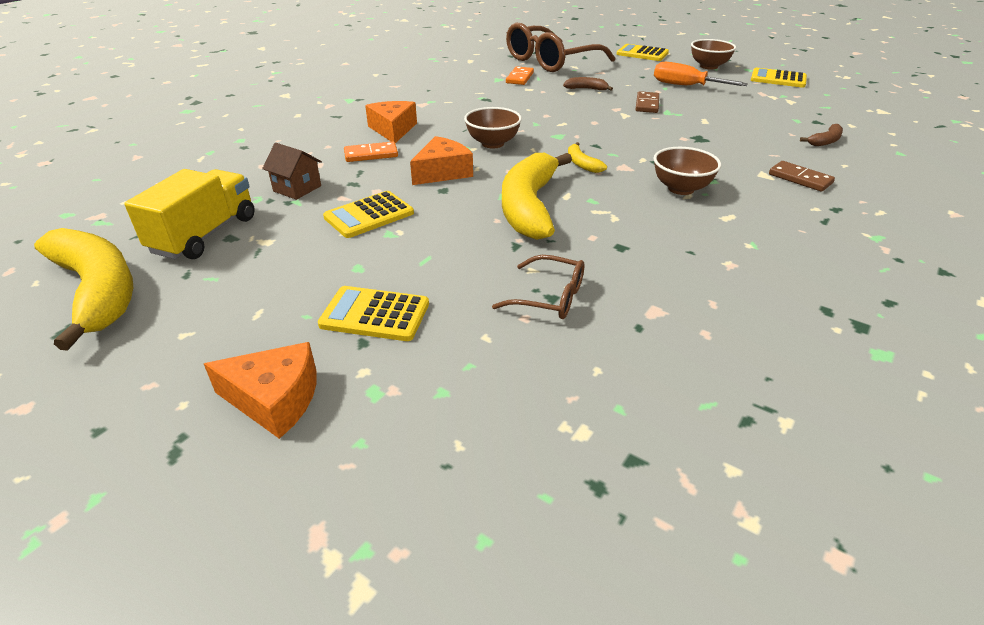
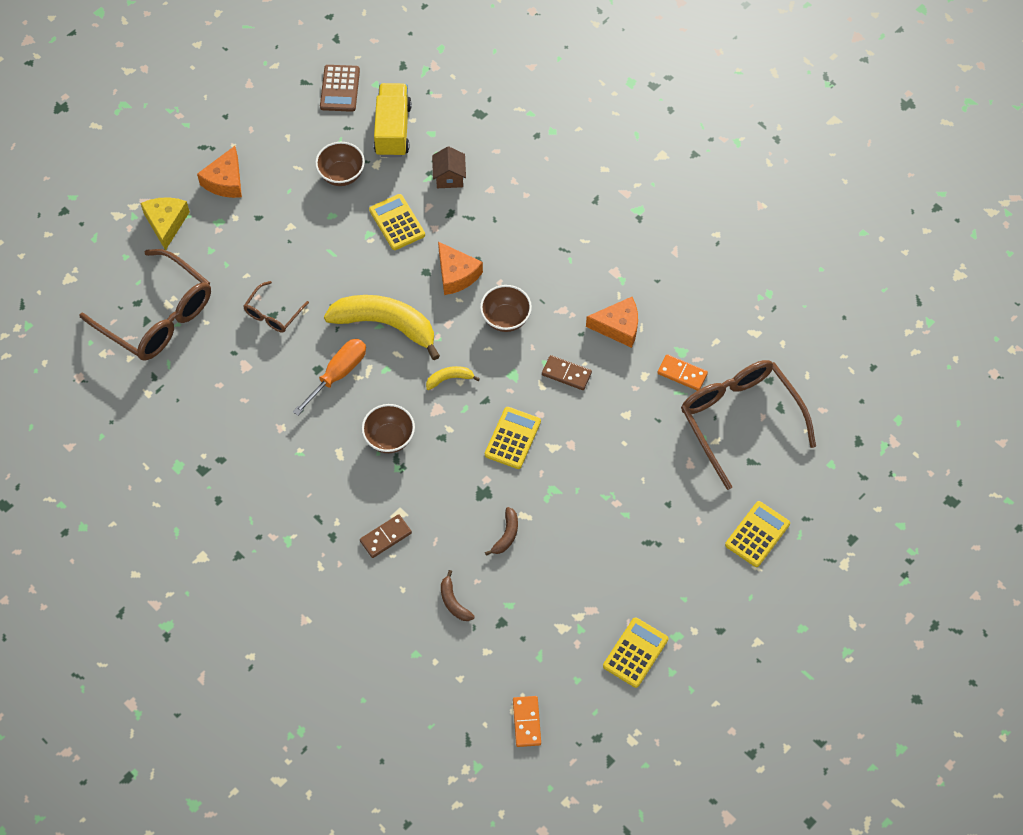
camera: 100 degrees right, 25 degrees up
(98, 291) = (340, 89): yellow banana -> brown calculator
(205, 235) = (393, 130): yellow truck -> yellow truck turned 120 degrees counterclockwise
(297, 188) = (449, 177): brown house -> brown house turned 45 degrees counterclockwise
(371, 154) = (501, 226): orange domino -> orange domino (527, 722)
(375, 314) = (281, 223): yellow calculator -> yellow calculator (512, 438)
(381, 477) = (166, 223): none -> yellow cheese
(393, 130) = (552, 244): orange cheese -> orange cheese (618, 327)
(586, 89) = (634, 432): brown banana -> brown banana (506, 535)
(616, 442) = (158, 316): none -> brown glasses
(647, 104) = (577, 477): brown domino -> brown domino (566, 374)
(685, 86) = (628, 538): orange screwdriver -> orange screwdriver (338, 374)
(708, 66) = (694, 593): brown bowl -> brown bowl (341, 175)

